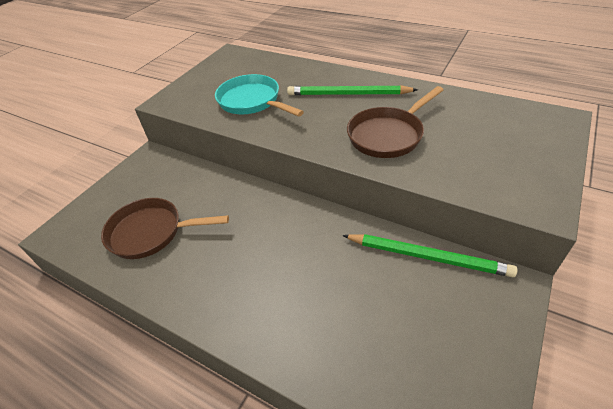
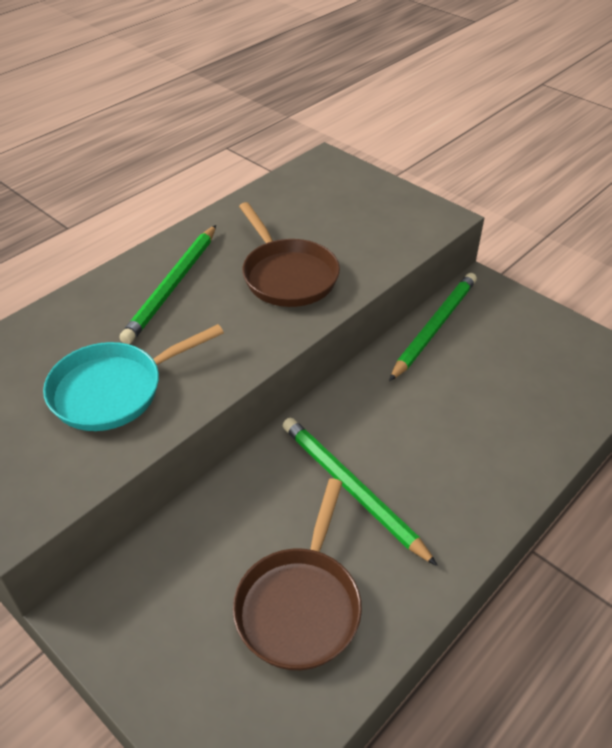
camera: 80 degrees left, 0 degrees up
(237, 237) = (351, 489): none -> green pencil

